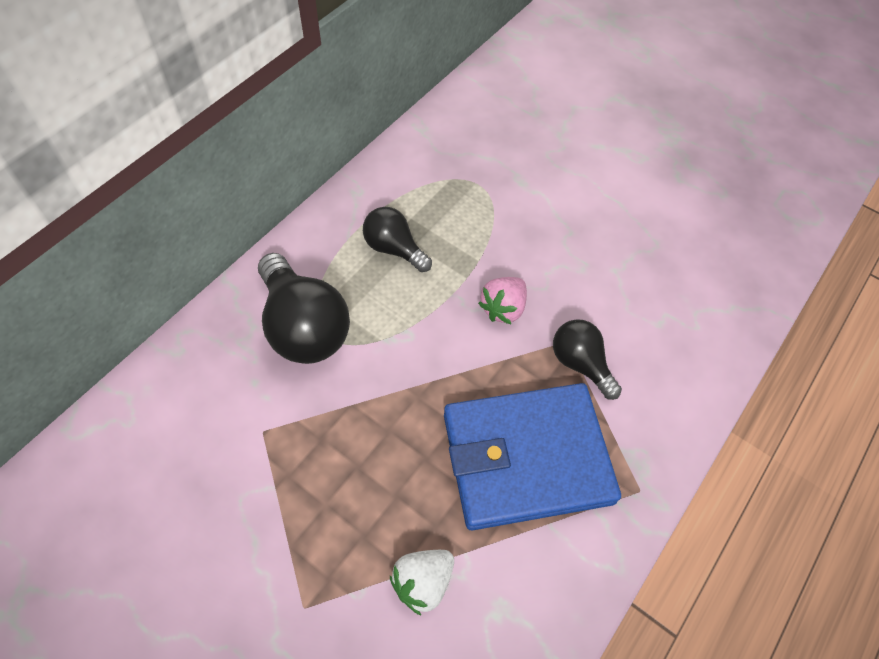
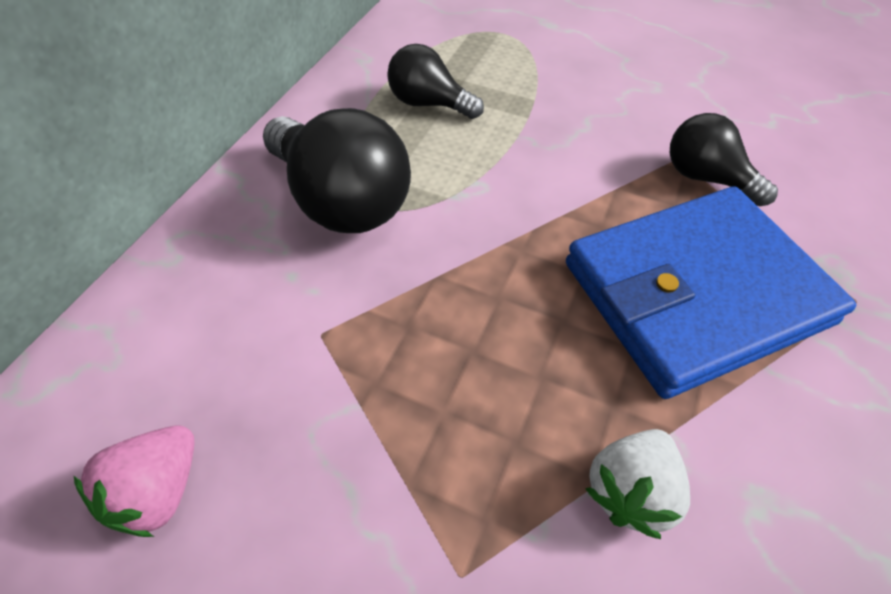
camera: 10 degrees left, 5 degrees down
(503, 308) = (585, 139): pink strawberry -> pink strawberry (159, 491)

